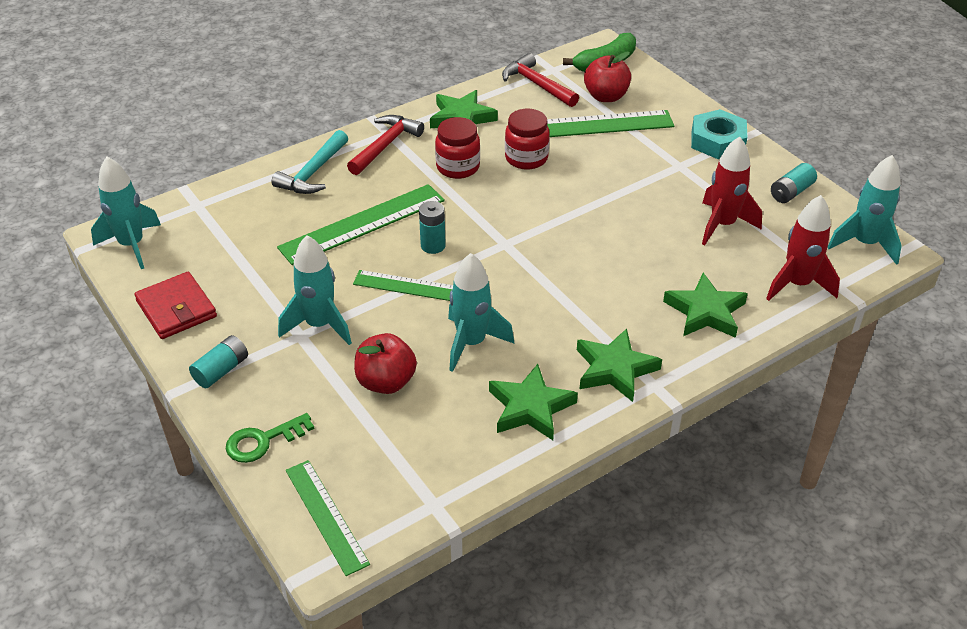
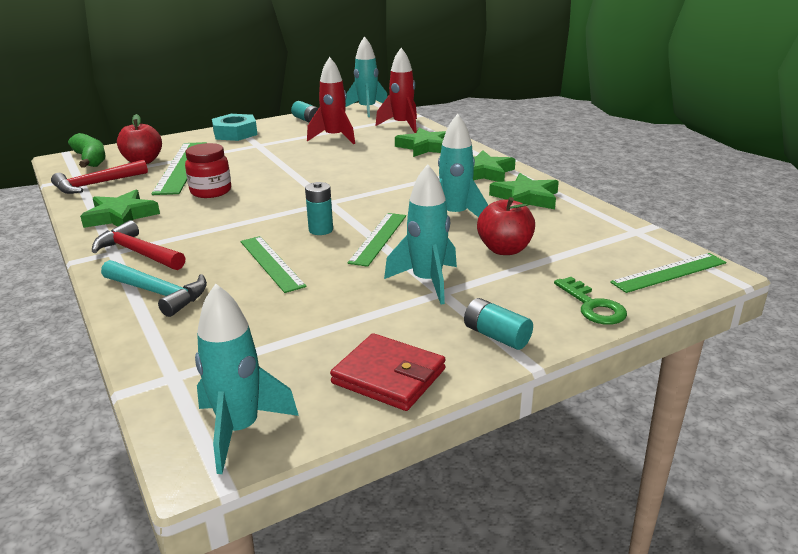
camera: 85 degrees left, 15 degrees down
(176, 309) = (389, 376): red wallet -> red wallet turned 60 degrees clockwise
(362, 224) = (271, 263): green ruler -> green ruler, size x0.65
(458, 167) = (204, 218): red jar -> none

